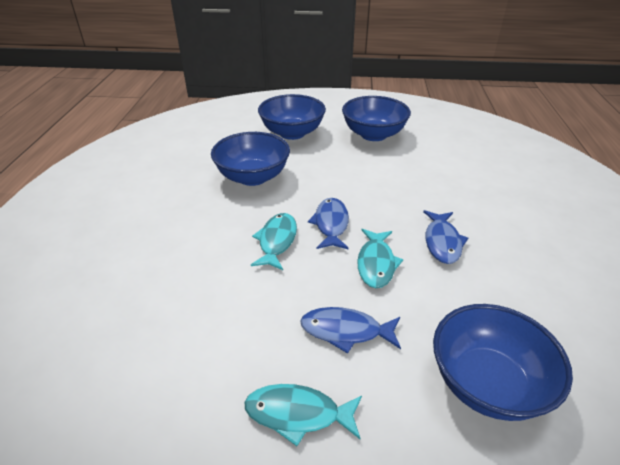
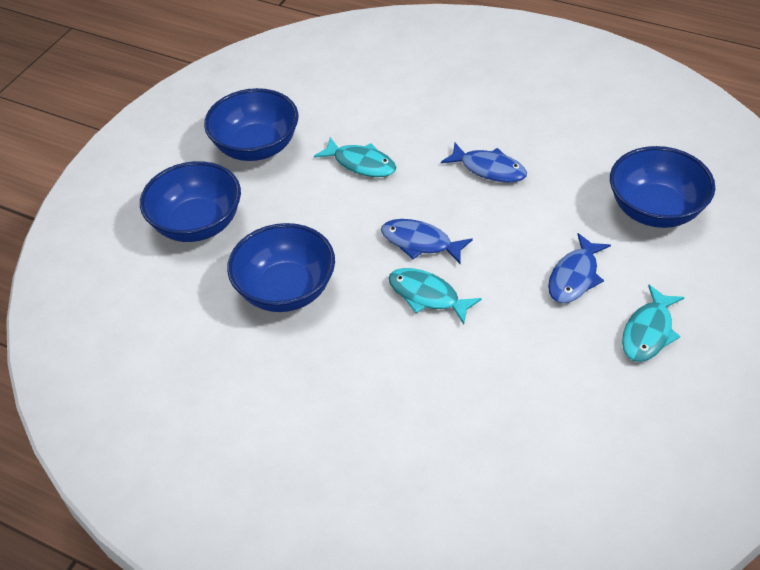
camera: 65 degrees left, 10 degrees up
(376, 264) = (498, 227): turquoise fish -> turquoise fish (361, 163)

